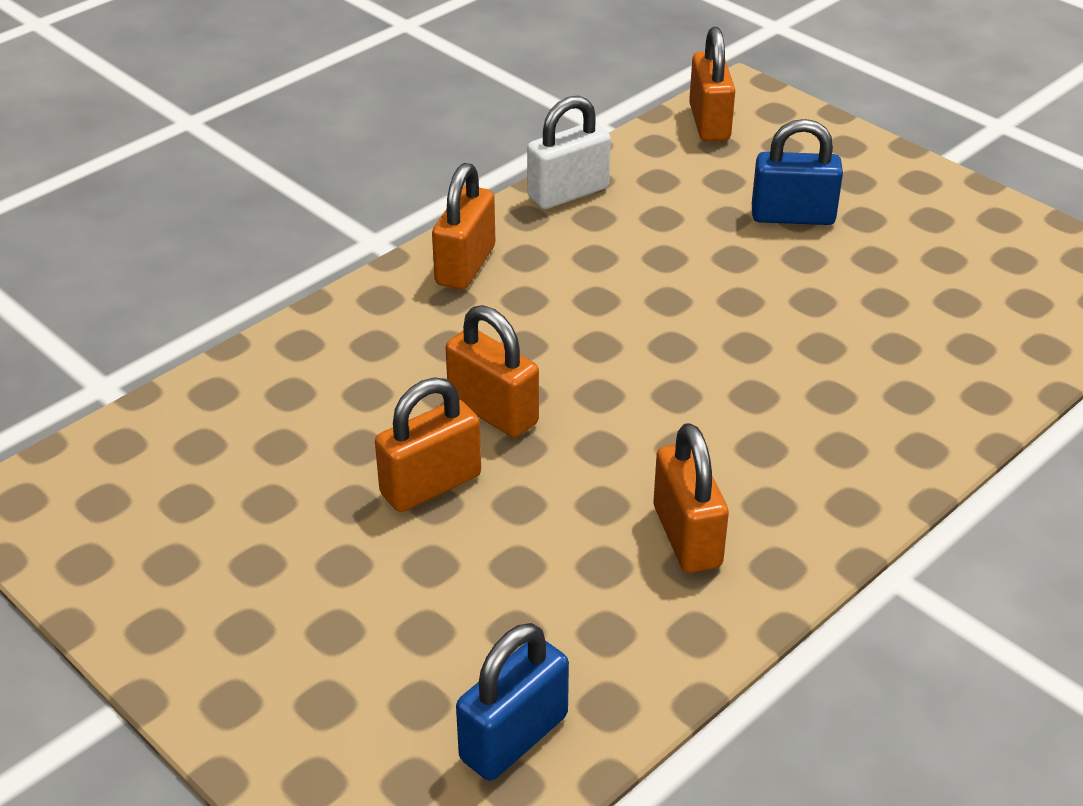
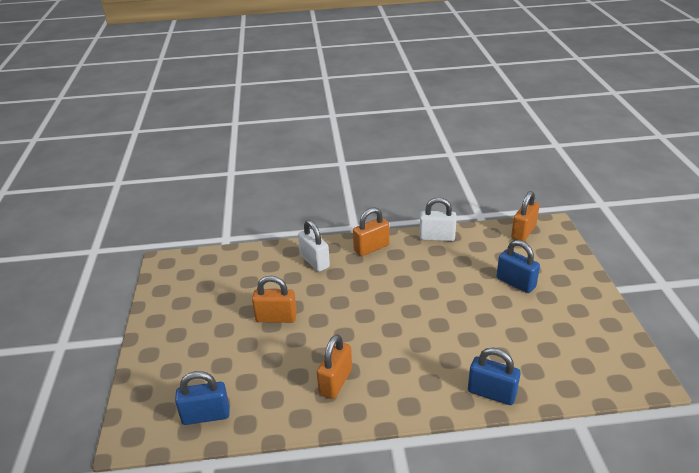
camera: 40 degrees right, 5 degrees down
(378, 341) = (314, 261): none -> white padlock
(493, 411) = (323, 303): orange padlock -> none
(953, 414) = (491, 393): none -> blue padlock

